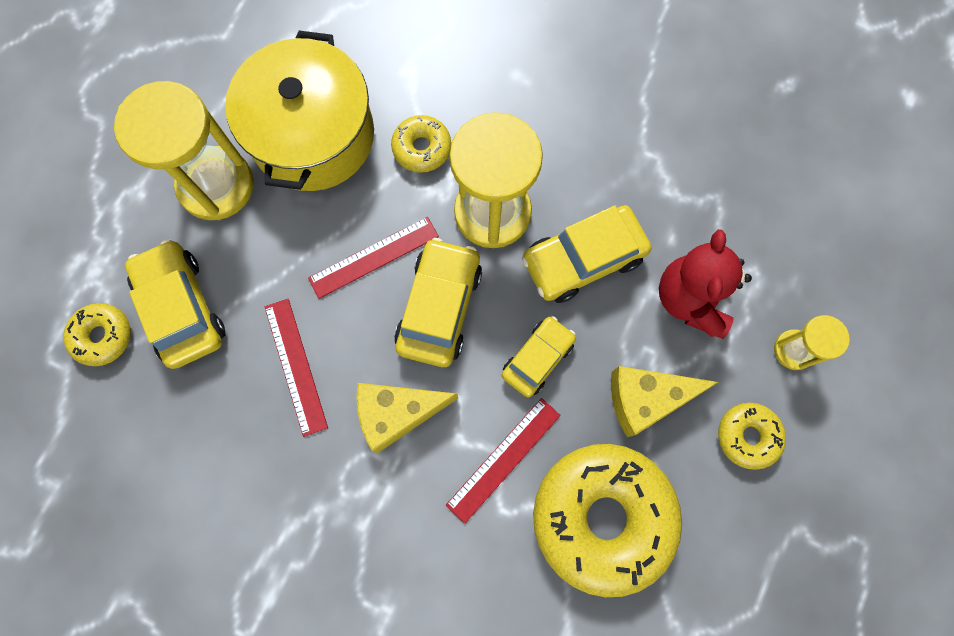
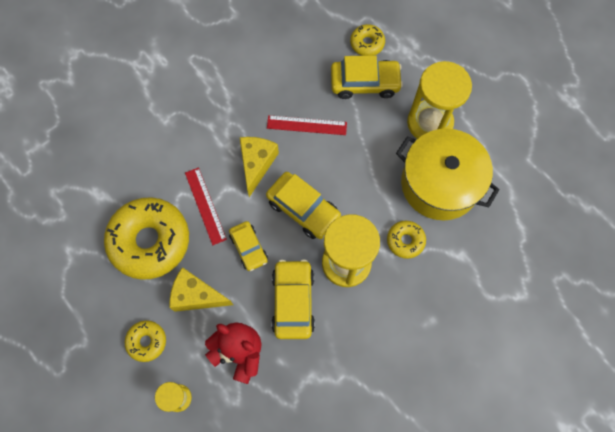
camera: 115 degrees right, 5 degrees down
(374, 257) = (349, 187): red ruler -> none
(645, 399) = (196, 295): yellow cheese -> yellow cheese turned 90 degrees counterclockwise

